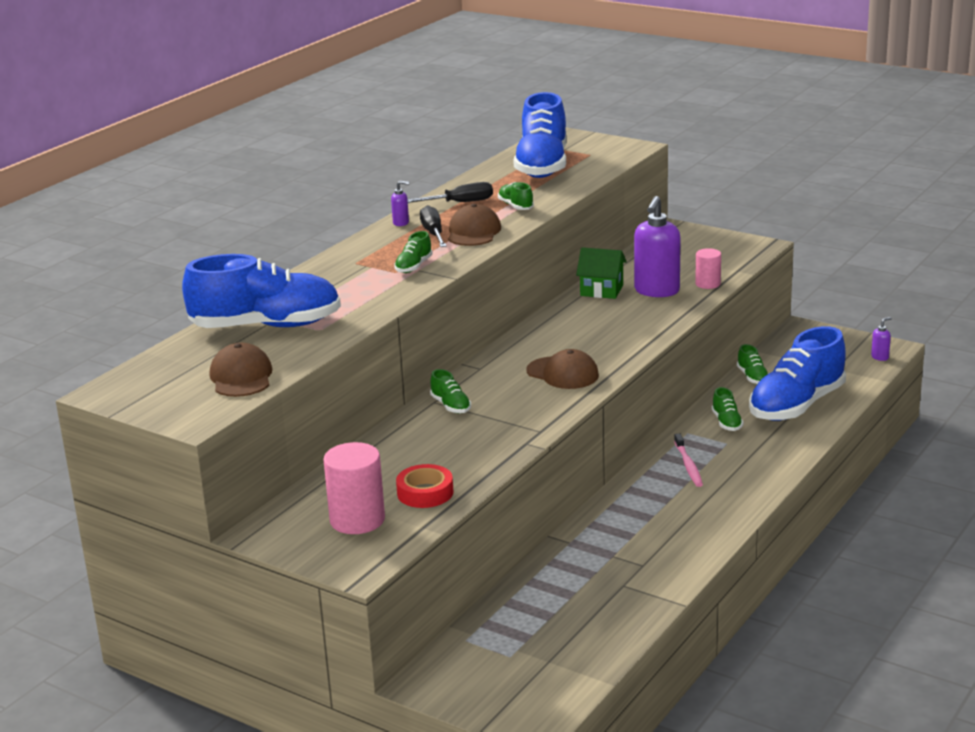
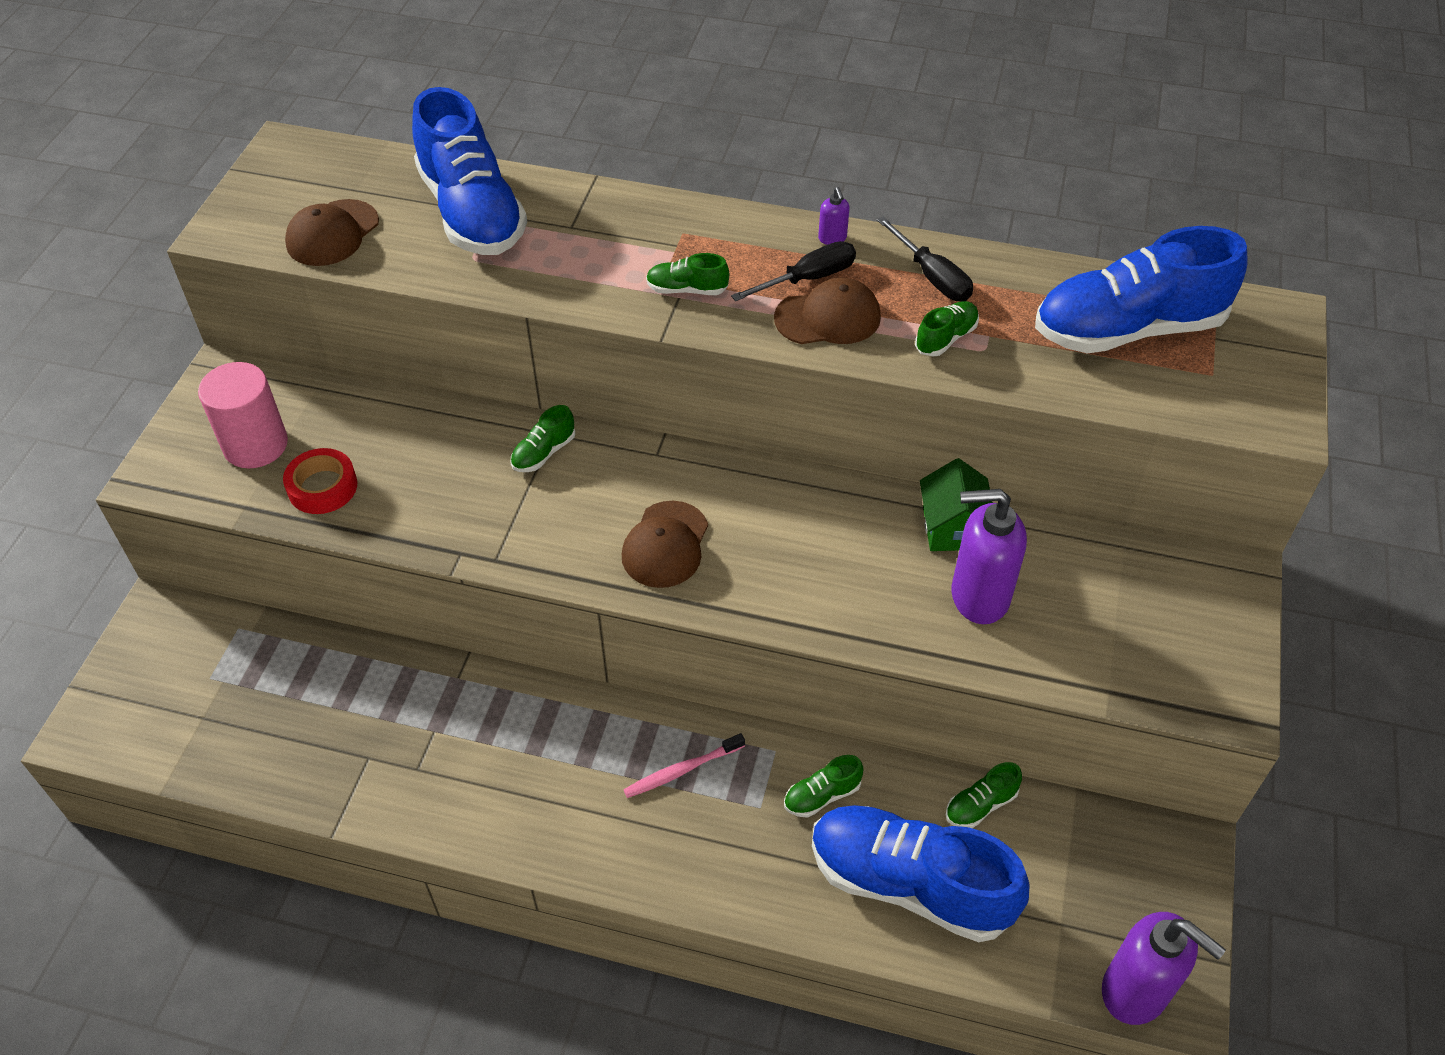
camera: 70 degrees right, 25 degrees up
(241, 377) = (332, 233): brown cap -> brown cap turned 150 degrees clockwise
(708, 284) = (1036, 659): pink cylinder -> none
(880, 357) = (1135, 991): purple soap dispenser -> purple soap dispenser, size x2.32

